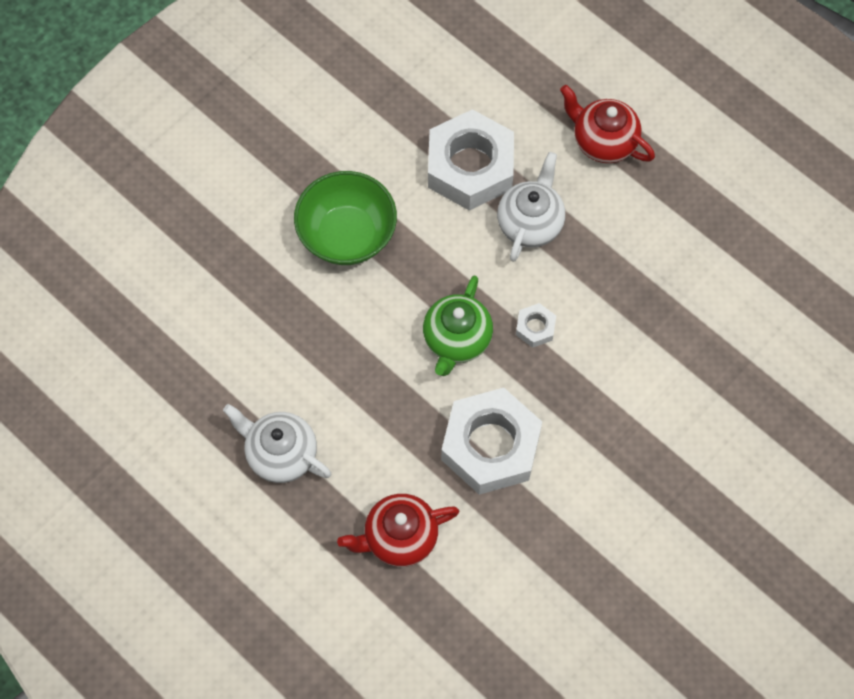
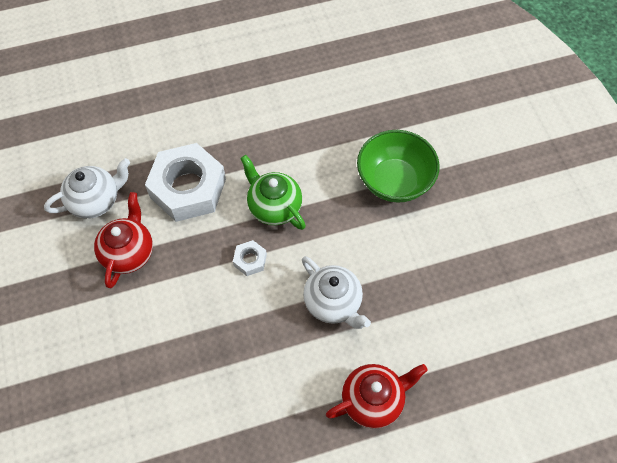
camera: 120 degrees right, 5 degrees down
(280, 454) = (265, 77): white teapot -> white teapot (96, 201)
(399, 537) = (169, 111): red teapot -> red teapot (129, 252)
(470, 167) = (404, 287): white nut -> none

